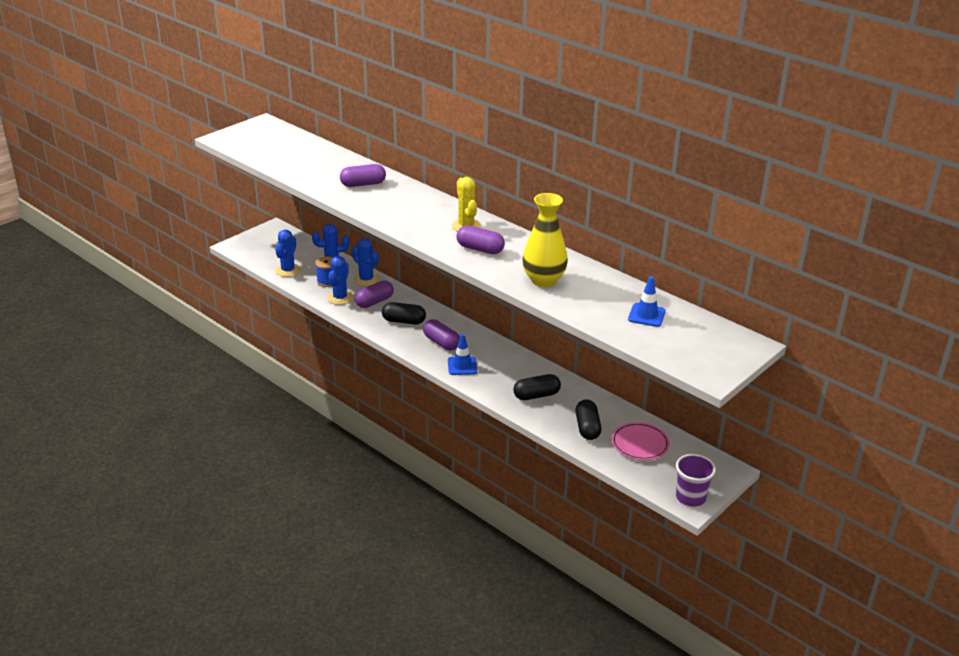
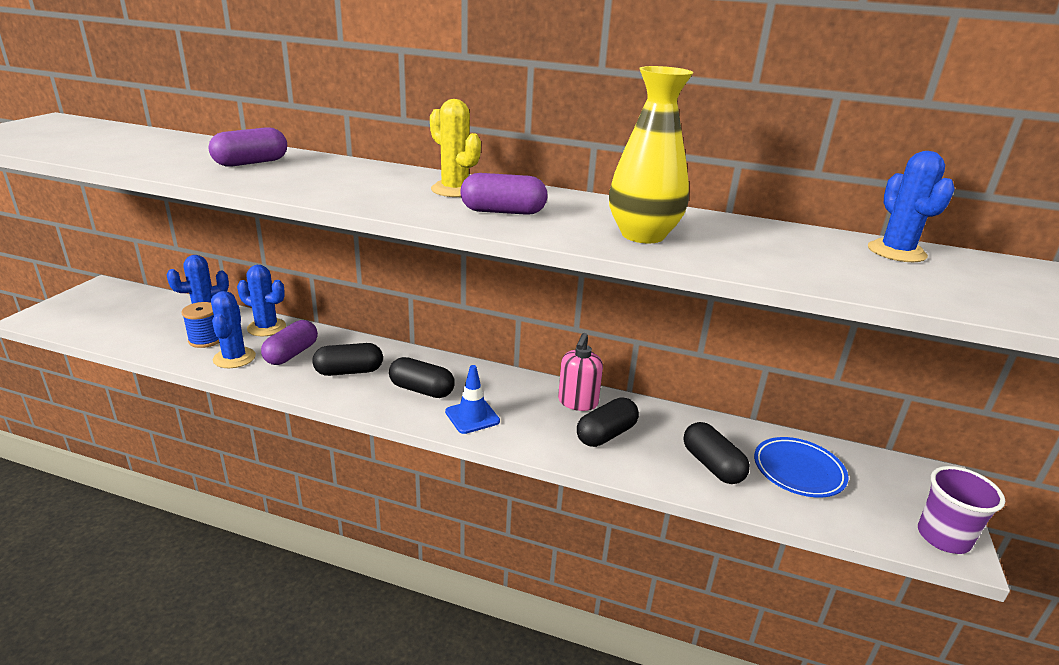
camera: 25 degrees left, 5 degrees down
(288, 270) = (135, 336): blue cactus -> blue cactus (896, 252)
(441, 343) = (422, 390): purple capsule -> black capsule
(534, 372) = (577, 402): none -> pink soap dispenser
(640, 444) = (798, 471): pink plate -> blue plate
(646, 315) = (844, 256): blue traffic cone -> none

